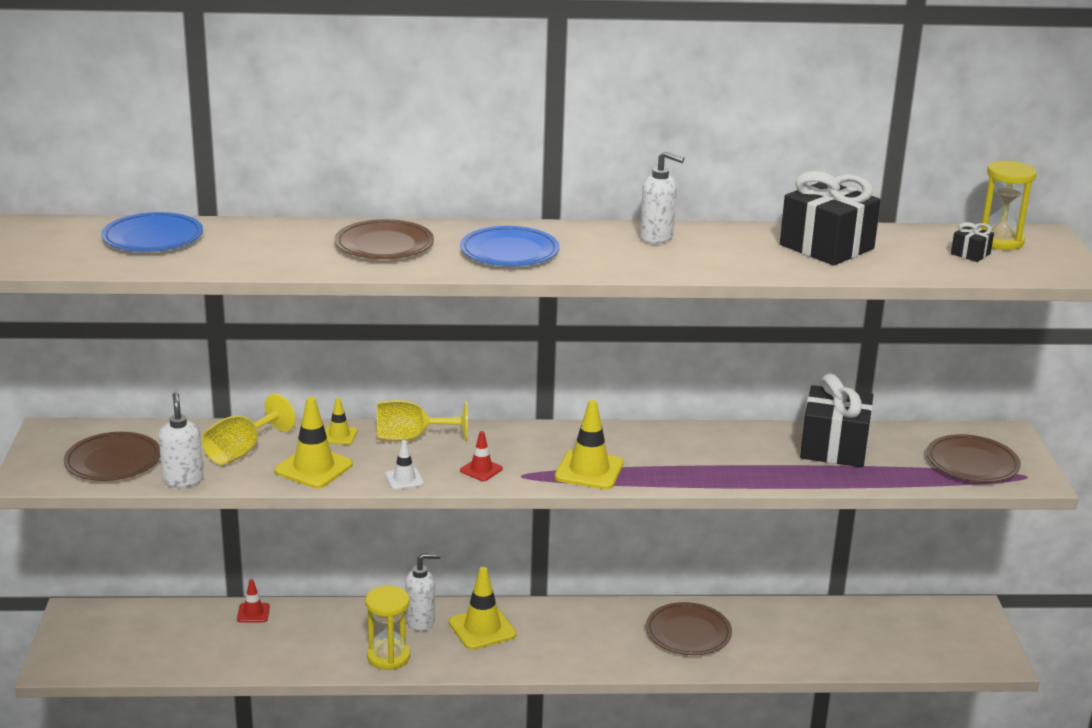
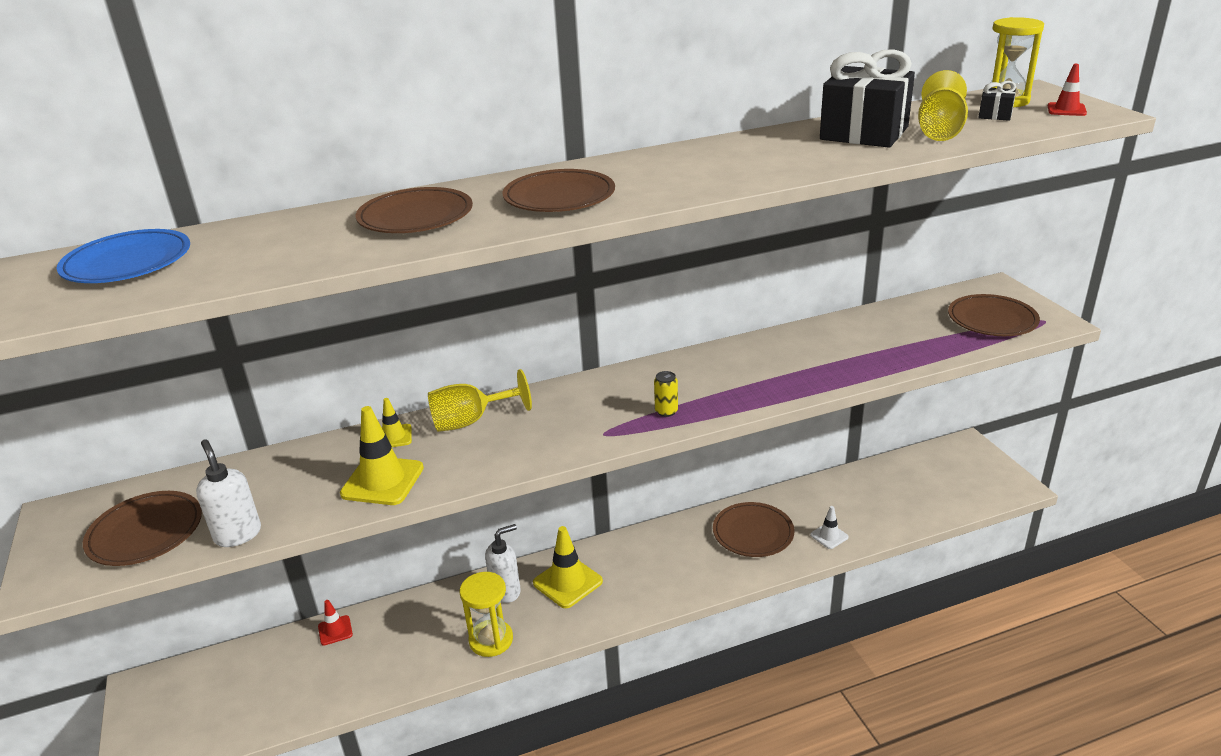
camera: 15 degrees left, 5 degrees up
(241, 451) = (294, 482): yellow goblet -> yellow goblet (940, 131)
(404, 479) = (486, 469): white traffic cone -> white traffic cone (829, 536)
(481, 470) = (560, 438): red traffic cone -> red traffic cone (1066, 110)
(509, 252) = (559, 197): blue plate -> brown plate
(589, 470) = (666, 411): yellow traffic cone -> yellow can
(657, 237) = (697, 155): white soap dispenser -> none
(834, 447) = (868, 333): black gift -> none

